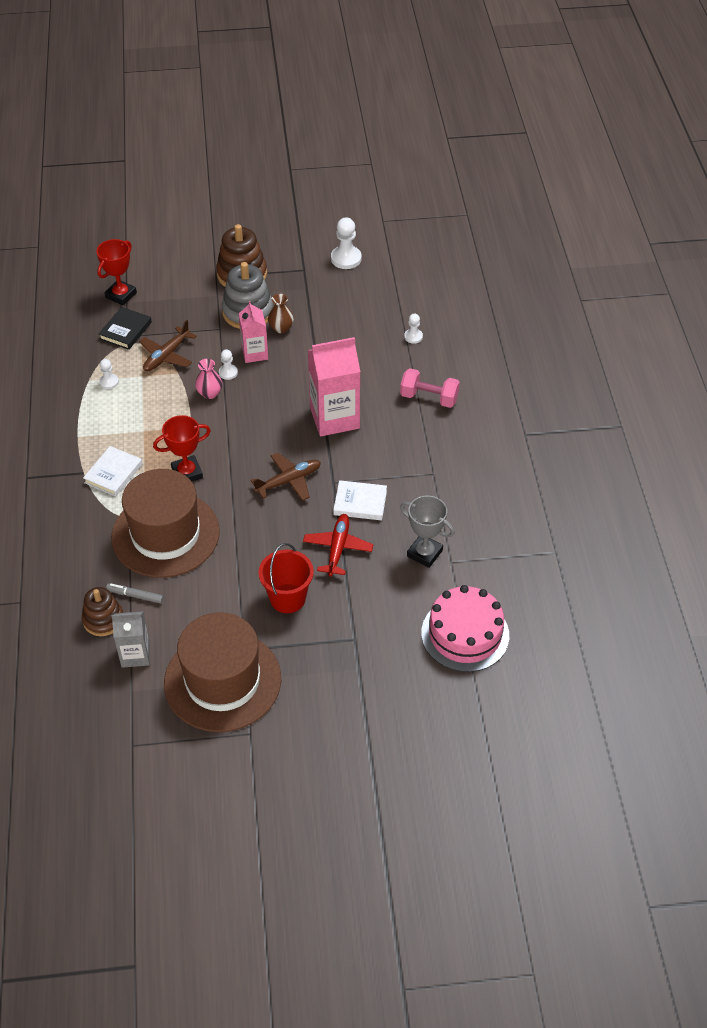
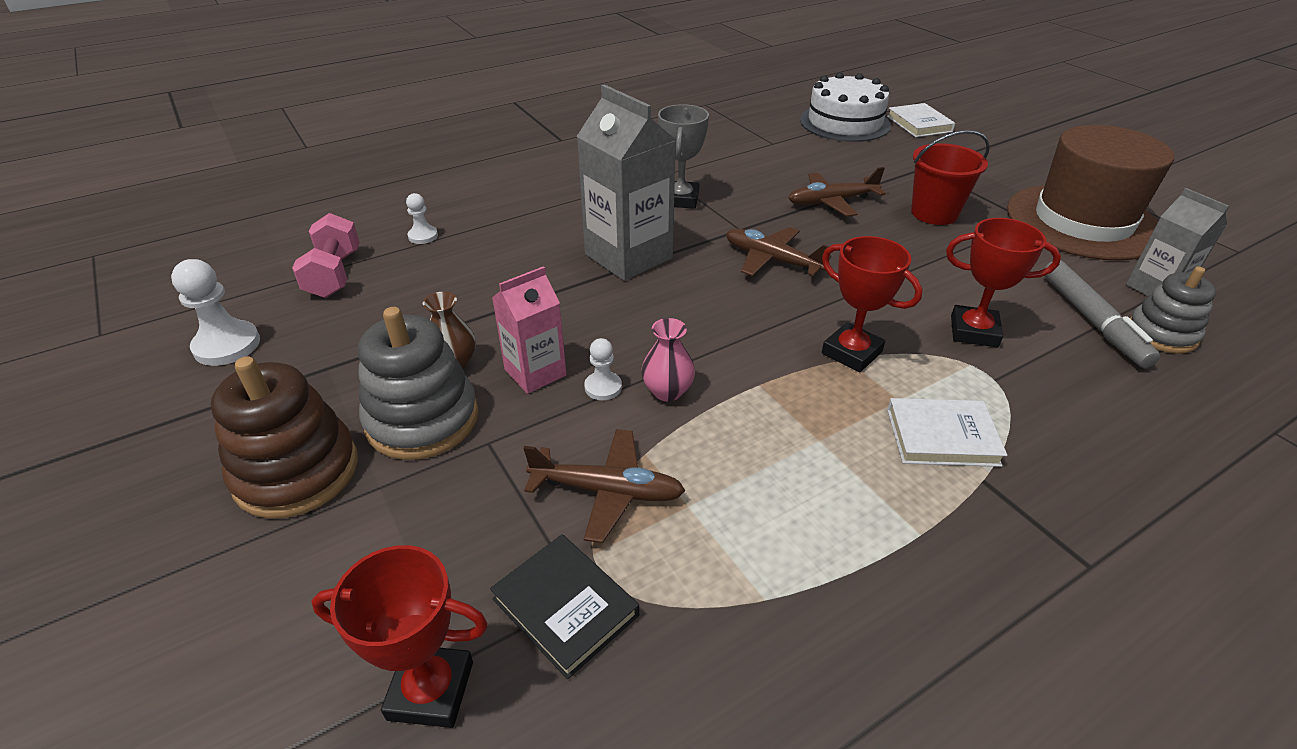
camera: 115 degrees left, 10 degrees down
(103, 619) = (1162, 334): brown stacking toy -> grey stacking toy
(109, 382) = (743, 556): white pawn -> none
(125, 330) = (565, 607): black book -> black book turned 45 degrees clockwise
(135, 595) = (1092, 320): grey marker -> grey marker, size x1.72
(165, 534) = (974, 331): brown hat -> red trophy
(334, 418) = (628, 256): pink carton -> grey carton
(338, 549) = (832, 202): red plane -> brown plane
(360, 503) = (752, 204): white book -> white book (919, 124)
(424, 553) = (778, 156): grey trophy -> grey trophy (680, 199)
(429, 398) = (541, 201): pink dumbbell -> pink dumbbell (334, 274)
(465, 634) = (844, 123): pink cake -> white cake

